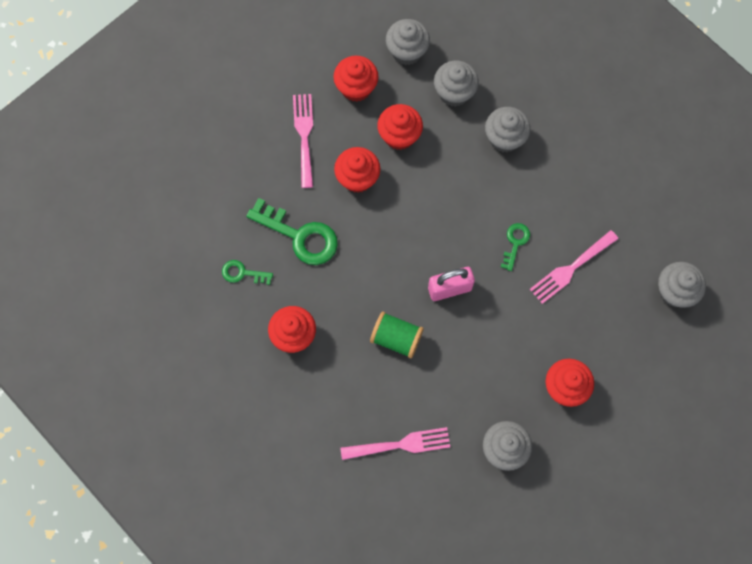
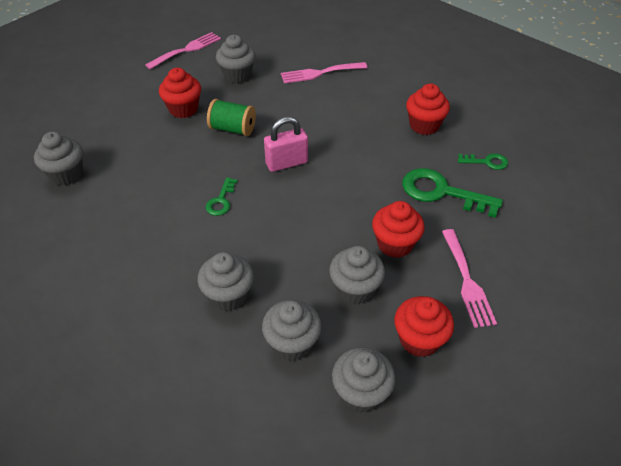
camera: 175 degrees right, 25 degrees down
(396, 338) = (332, 129): green spool -> green spool (233, 129)
(399, 136) = (355, 289): red cupcake -> grey cupcake
(571, 269) = (166, 184): pink fork -> pink fork (187, 50)

